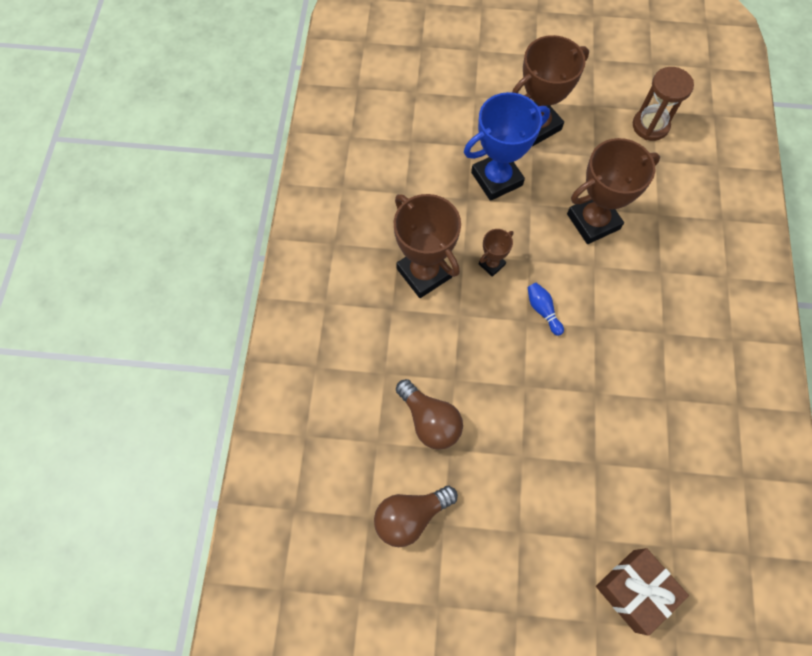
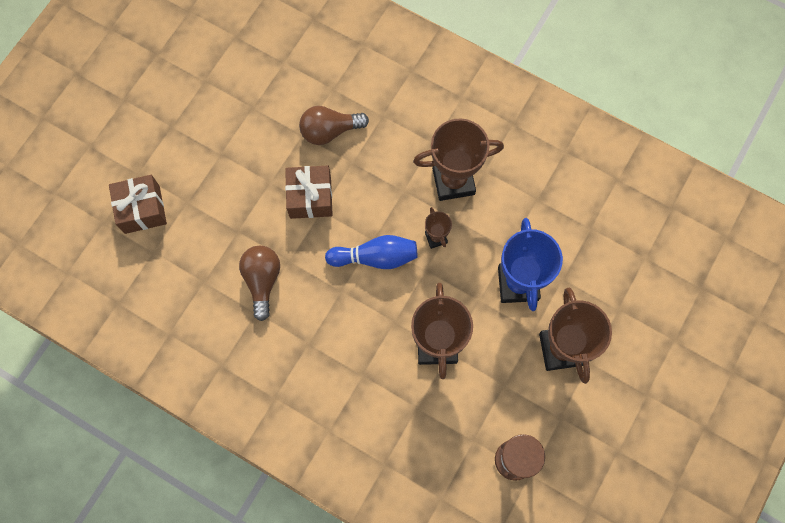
camera: 115 degrees right, 5 degrees up
(410, 516) = (269, 89): brown light bulb -> brown light bulb (262, 281)
(516, 404) = (310, 197): none -> brown gift
(543, 310) = (375, 257): blue bowling pin -> blue bowling pin, size x1.76

